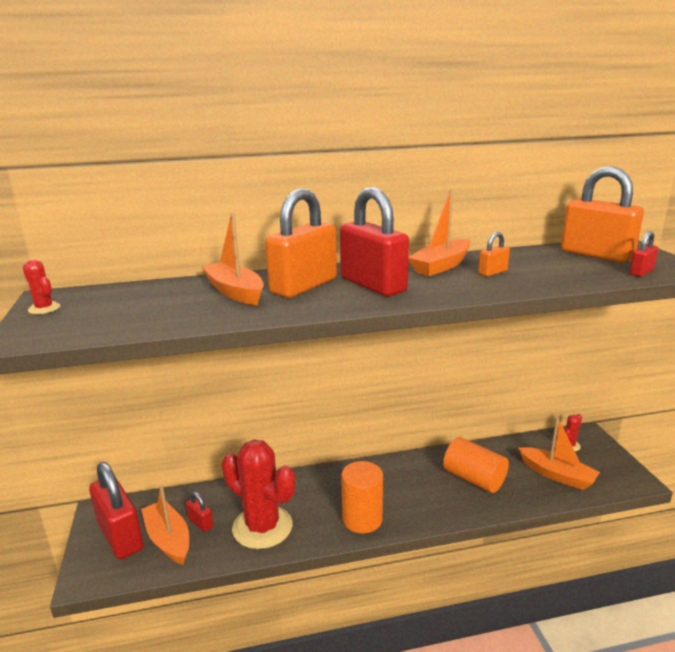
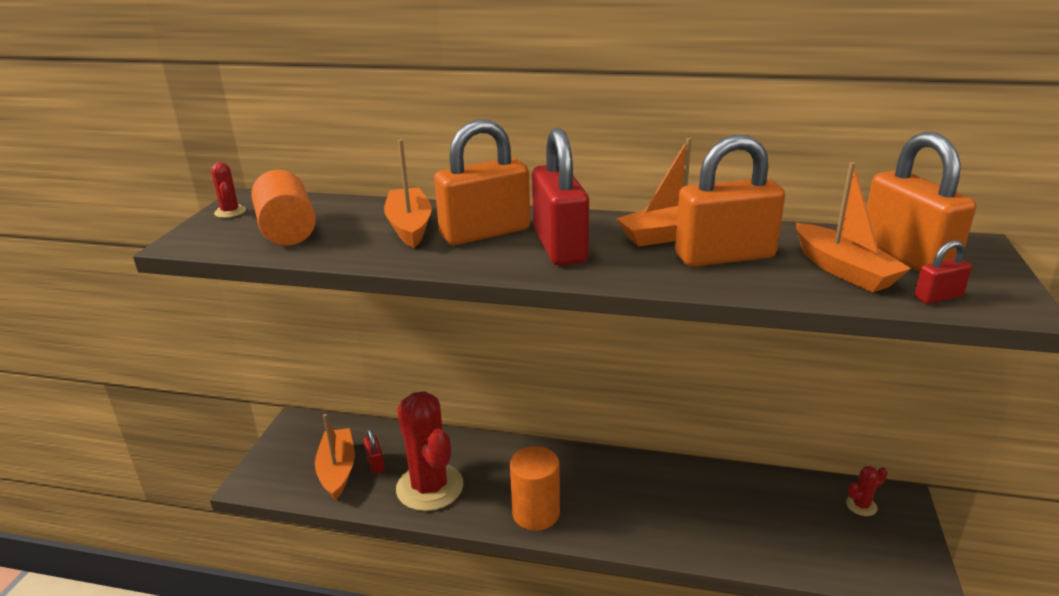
camera: 25 degrees right, 5 degrees up
(120, 536) = (299, 453): red padlock -> none
(474, 479) = (699, 509): orange cylinder -> orange cylinder (287, 231)
(492, 272) = (724, 256): orange padlock -> orange padlock, size x2.24
(557, 475) = (813, 538): orange boat -> orange boat (843, 270)

